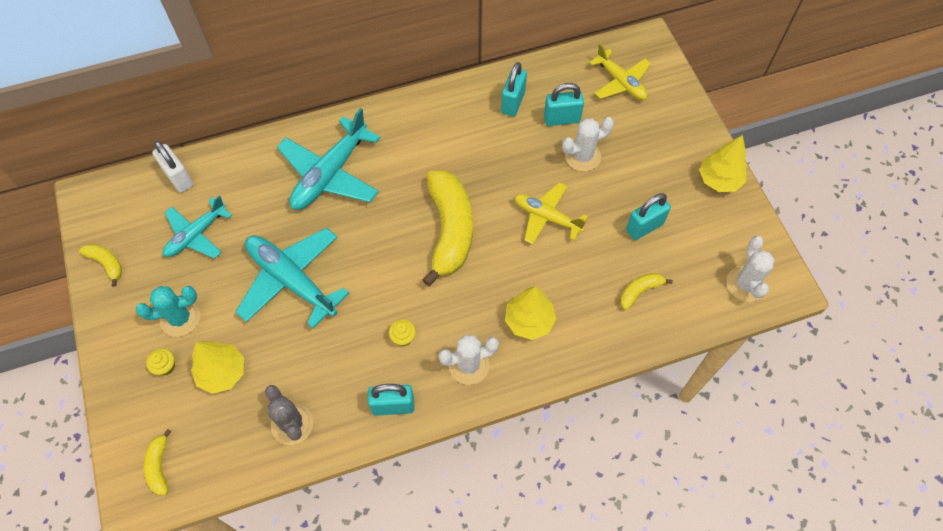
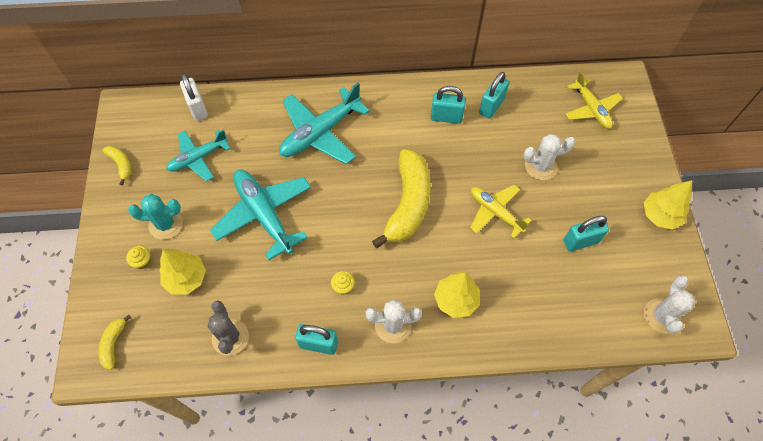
camera: 15 degrees right, 0 degrees up
(561, 119) = (530, 130): turquoise padlock -> turquoise padlock (446, 117)
(640, 291) = (562, 298): yellow banana -> none

